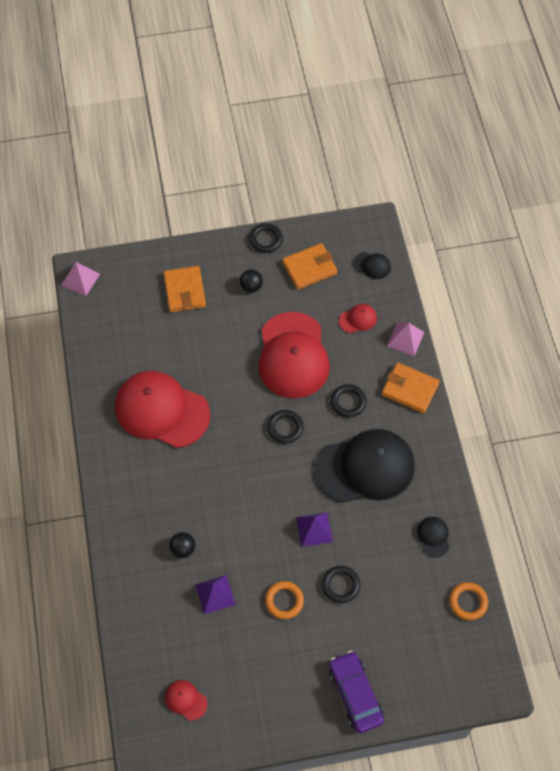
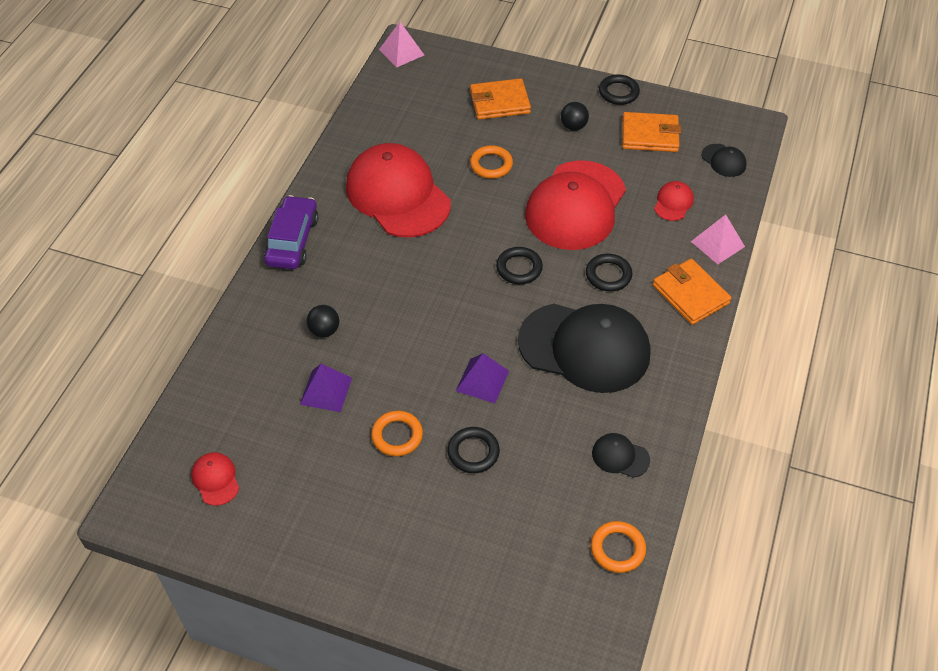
camera: 30 degrees right, 10 degrees down
(184, 291) = (499, 102): orange wallet -> orange wallet turned 60 degrees clockwise
(212, 350) = (491, 165): none -> orange ring
(355, 694) = (410, 577): purple car -> purple car (292, 240)
(358, 319) = (673, 203): red cap -> red cap turned 75 degrees counterclockwise
(433, 537) = (620, 456): black cap -> black cap turned 90 degrees counterclockwise

